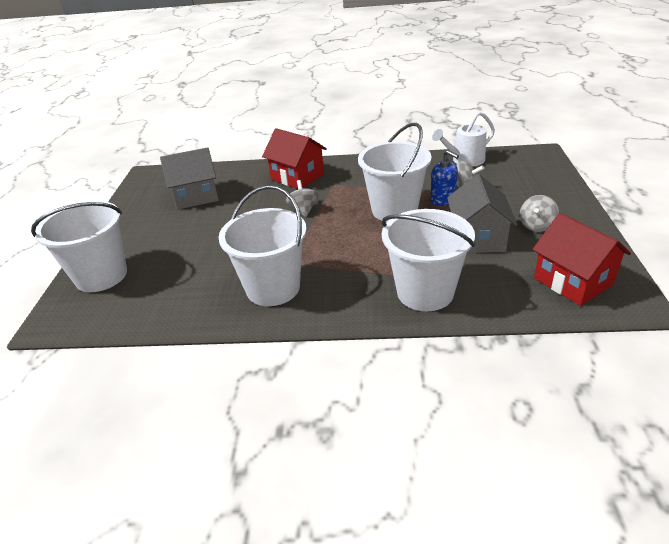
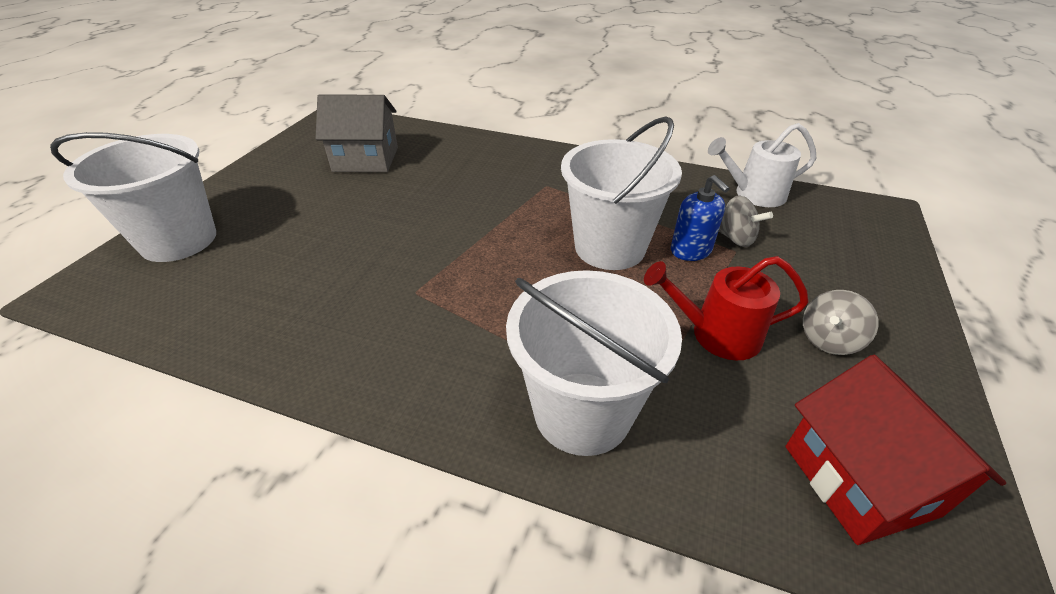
camera: 15 degrees right, 5 degrees up
(273, 288) = (365, 327): white bucket -> none
(297, 177) = (505, 163): red house -> none
(303, 210) = (484, 214): grey spinning top -> none
(477, 238) = (716, 334): grey house -> red watering can

